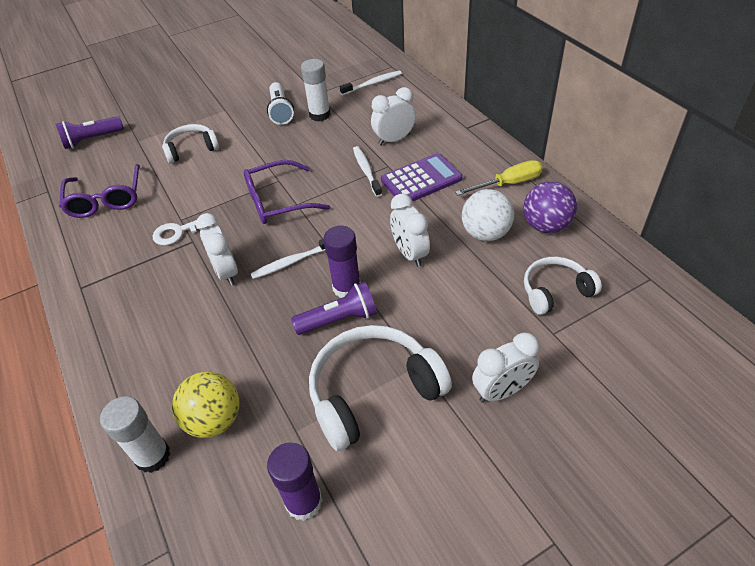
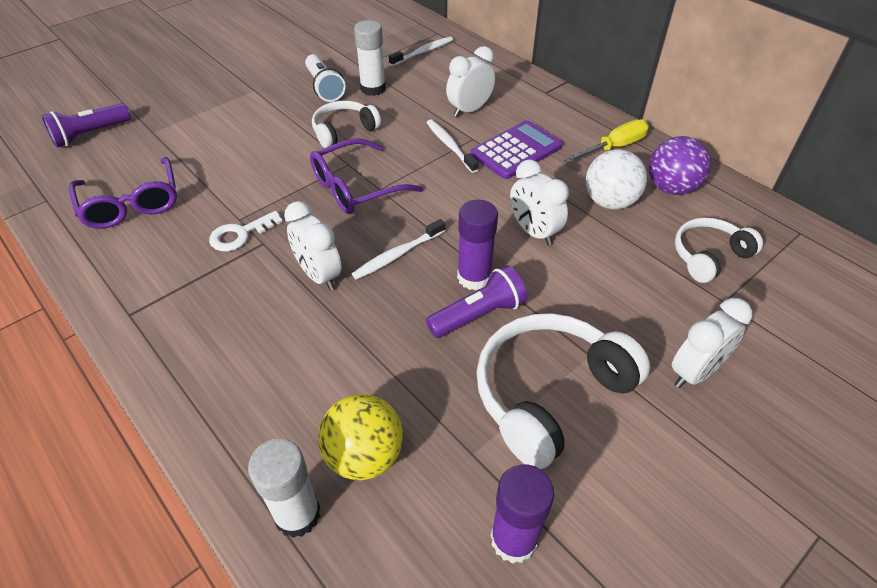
camera: 15 degrees left, 0 degrees up
(191, 149) = (226, 137): white headphones -> white headphones (344, 131)

